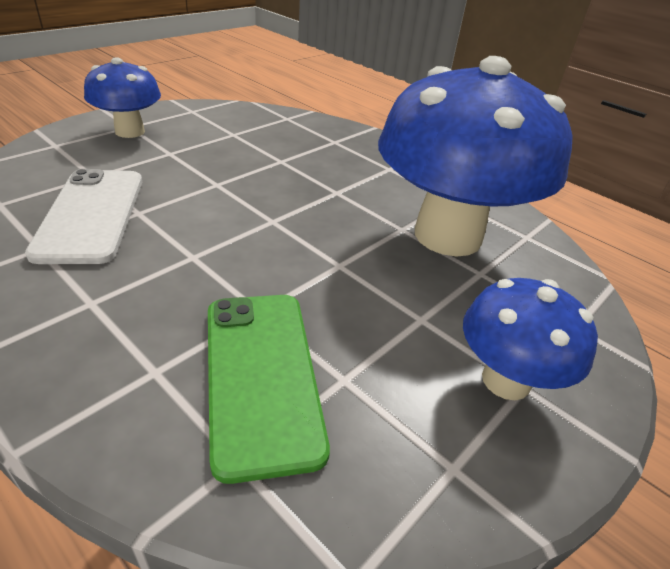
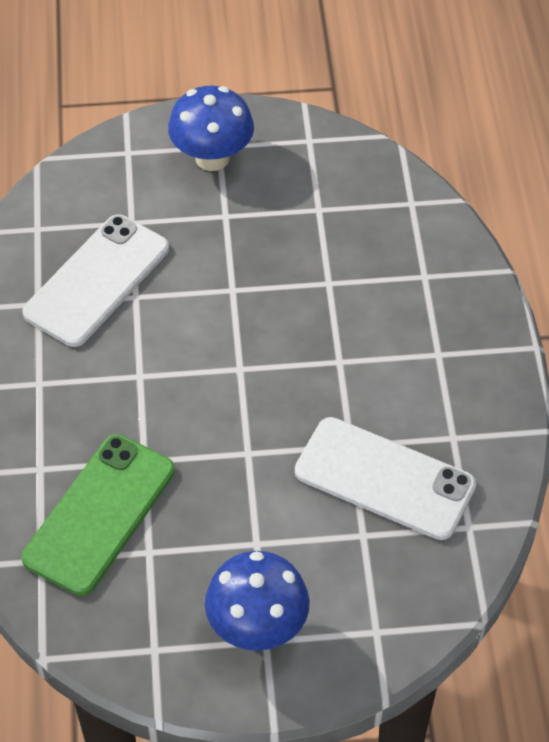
camera: 45 degrees right, 15 degrees up
(447, 235) = (384, 478): blue mushroom -> white phone

